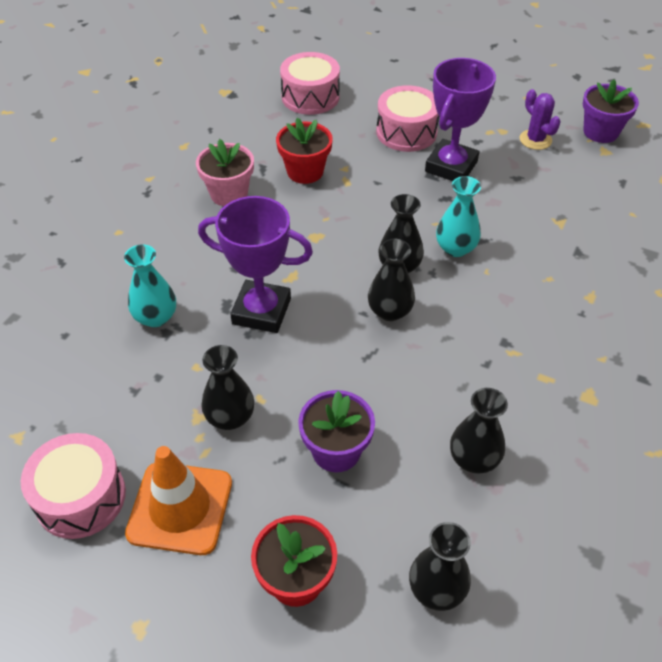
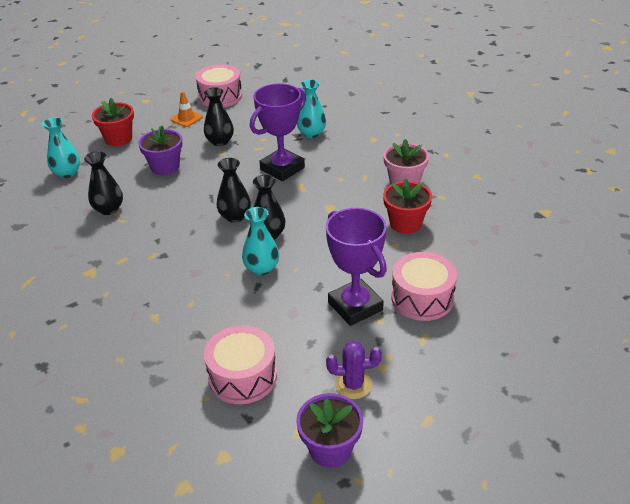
camera: 120 degrees right, 10 degrees down
(180, 508) = (186, 118): orange traffic cone -> orange traffic cone, size x0.54
(310, 97) = (512, 257): pink drum -> pink drum (242, 376)
(436, 589) = (67, 173): black vase -> turquoise vase

